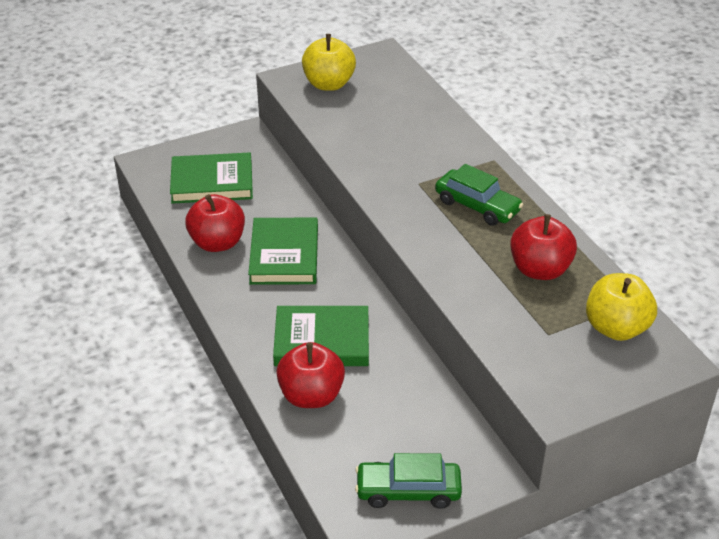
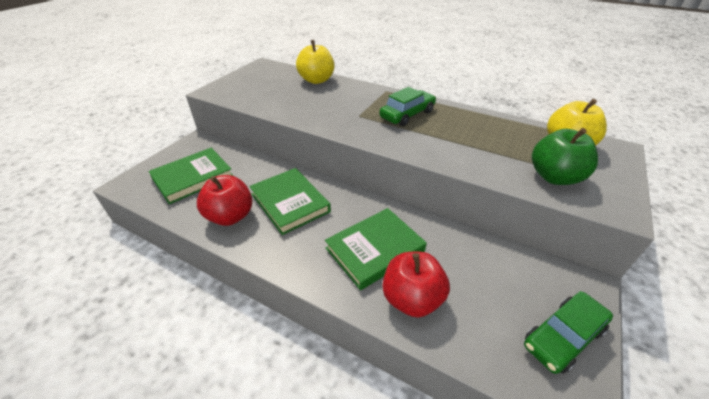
camera: 35 degrees left, 0 degrees up
(329, 84) = (243, 86): yellow apple -> yellow apple (316, 80)
(477, 206) = (407, 114): green car -> green car turned 45 degrees counterclockwise
(540, 269) = (485, 133): red apple -> none
(540, 350) = (554, 177): none -> green apple

